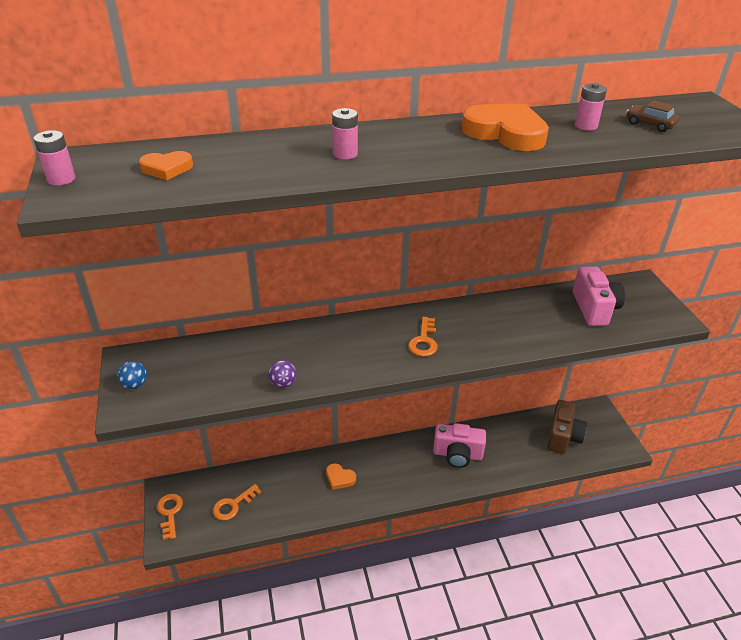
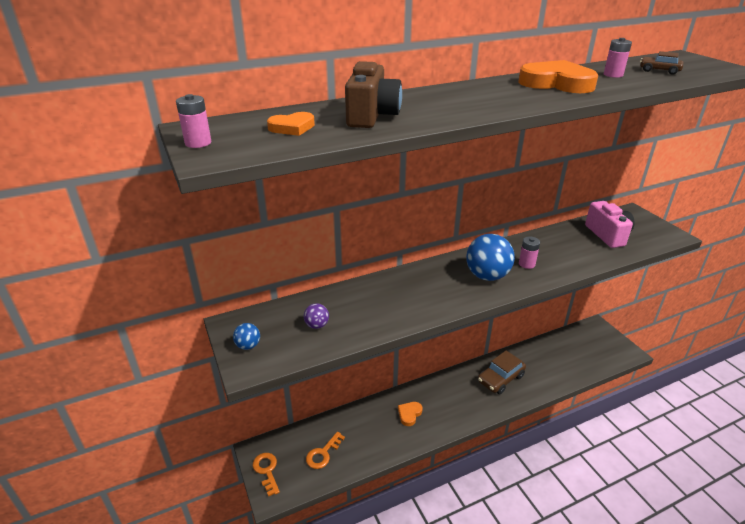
camera: 10 degrees left, 5 degrees down
(283, 383) = (384, 326): purple ball -> purple ball (317, 325)
(339, 478) = (409, 414): orange heart -> orange heart turned 105 degrees clockwise
(345, 154) = (440, 106): pink battery -> pink battery (526, 264)
(424, 341) = (487, 276): orange key -> blue ball
(457, 454) = (500, 378): pink camera -> brown car
(562, 437) = (578, 351): brown camera -> brown camera (371, 116)

